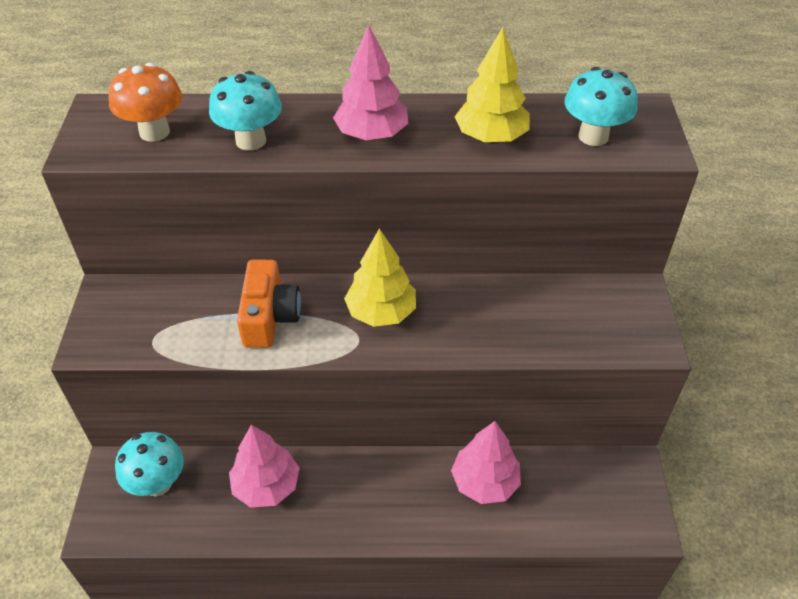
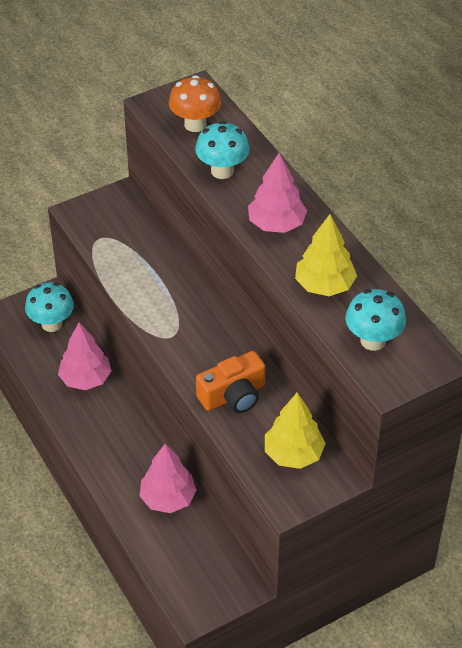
camera: 60 degrees right, 0 degrees up
(269, 317) = (158, 282): orange camera -> orange camera (233, 395)
(381, 312) = (204, 337): yellow tree -> yellow tree (293, 454)

